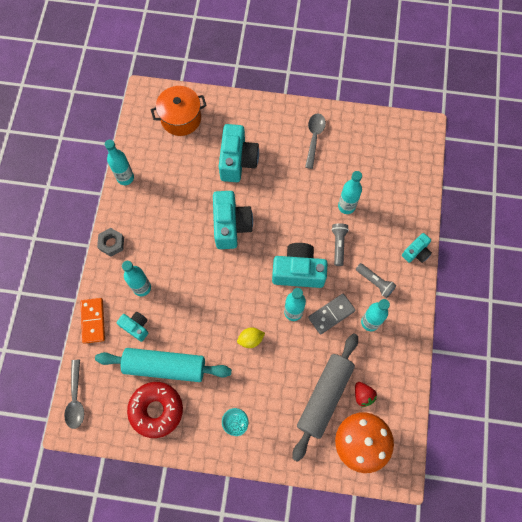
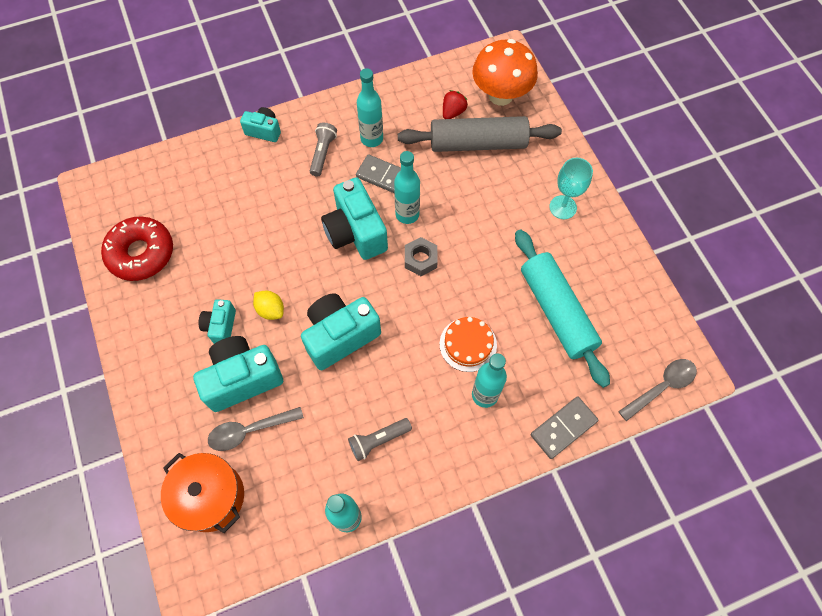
camera: 120 degrees left, 5 degrees down
(93, 321) = (563, 428): orange domino -> grey domino
(111, 243) = (452, 472): grey nut -> grey nut (420, 259)
(136, 327) = (535, 371): turquoise camera -> turquoise camera (221, 326)
(156, 410) = (607, 292): red donut -> red donut (141, 253)
(179, 297) = (468, 344): none -> orange cake
(250, 339) = (466, 240): yellow lemon -> yellow lemon (271, 310)
(314, 138) = (161, 303): grey spoon -> grey spoon (249, 430)
(338, 245) = (298, 207): grey flashlight -> grey flashlight (378, 440)
(346, 206) = (242, 222): turquoise bottle -> none

